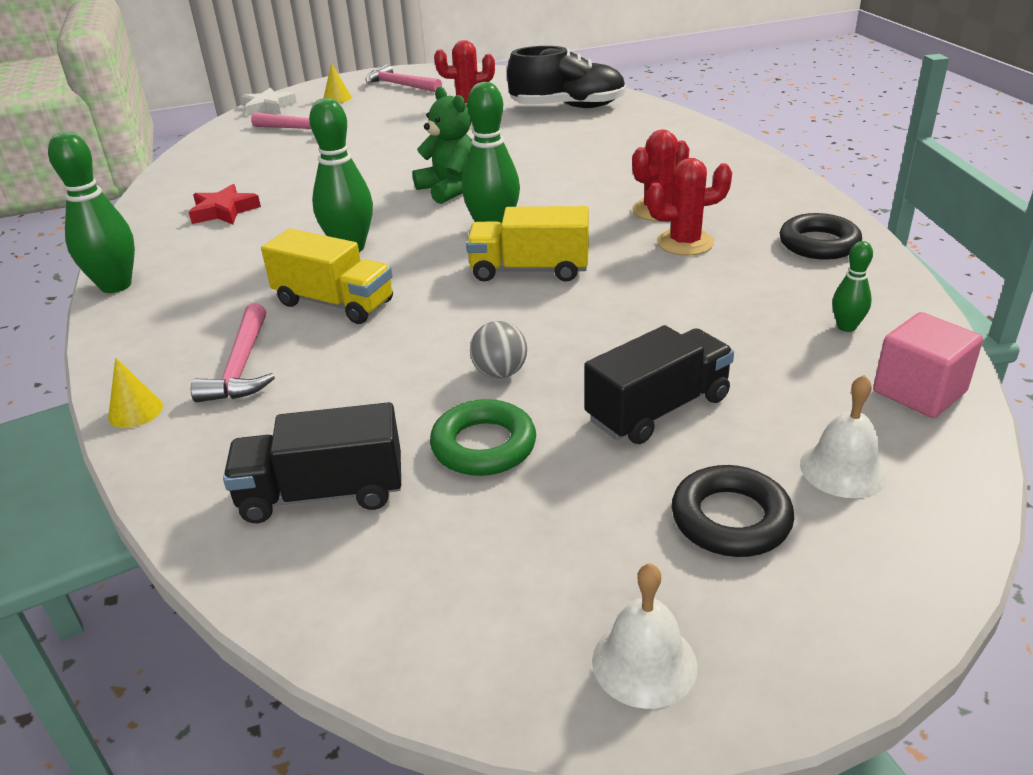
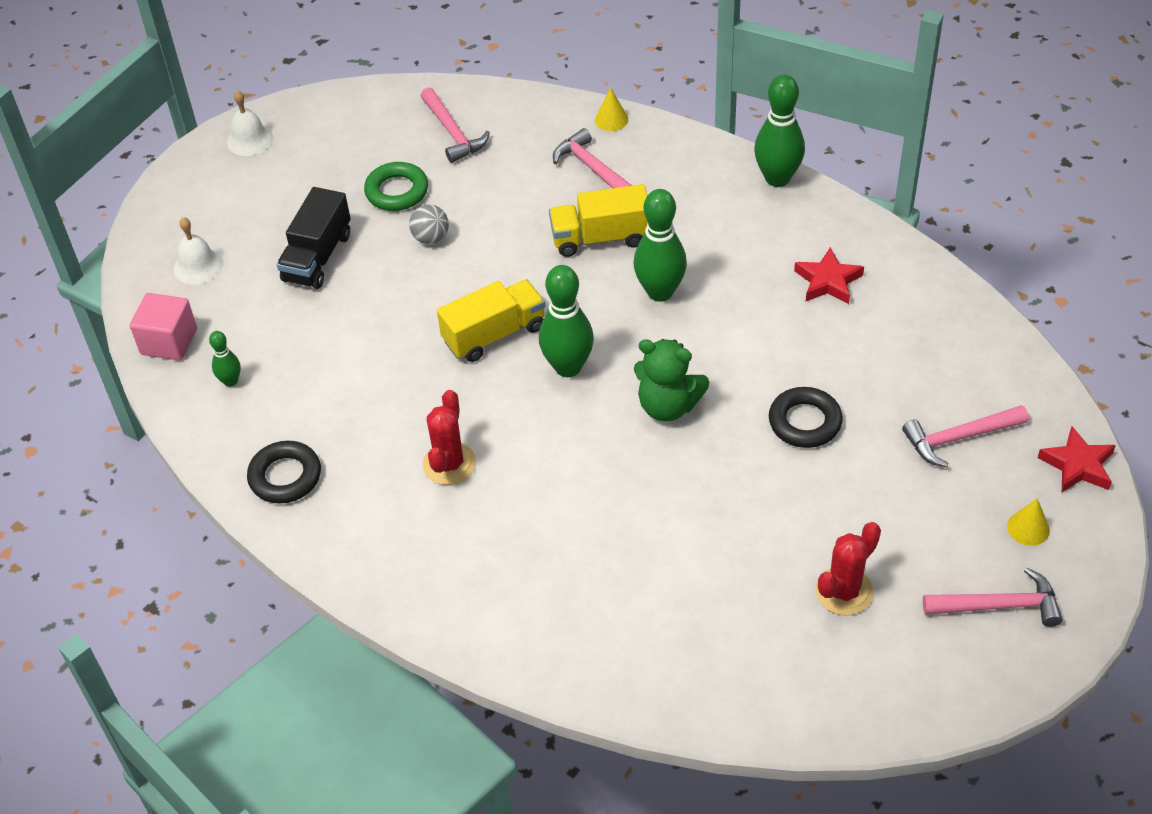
camera: 145 degrees right, 15 degrees up
(268, 107) = (1077, 465): white star -> red star
(322, 493) = (453, 132): black truck -> pink hammer
(568, 107) = (713, 645): black shoe -> none
(685, 243) = (396, 426): red cactus -> none
(730, 519) = (244, 212): black ring -> black ring (805, 422)

